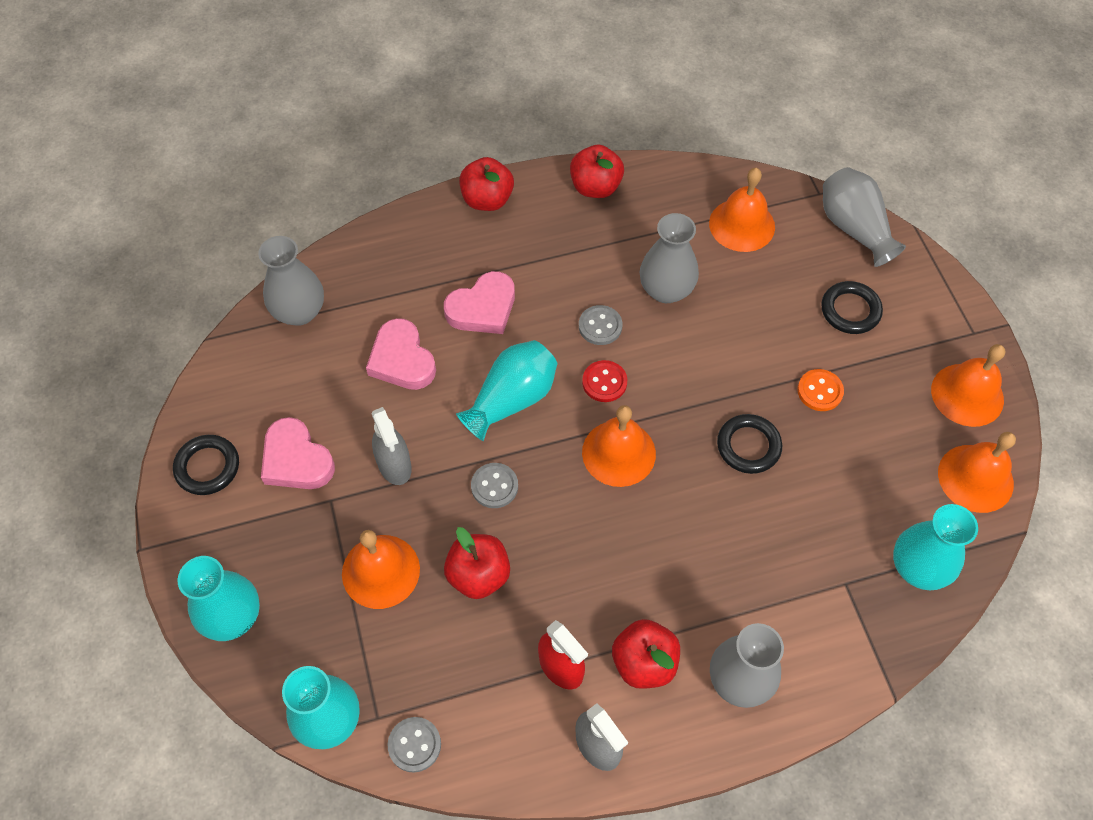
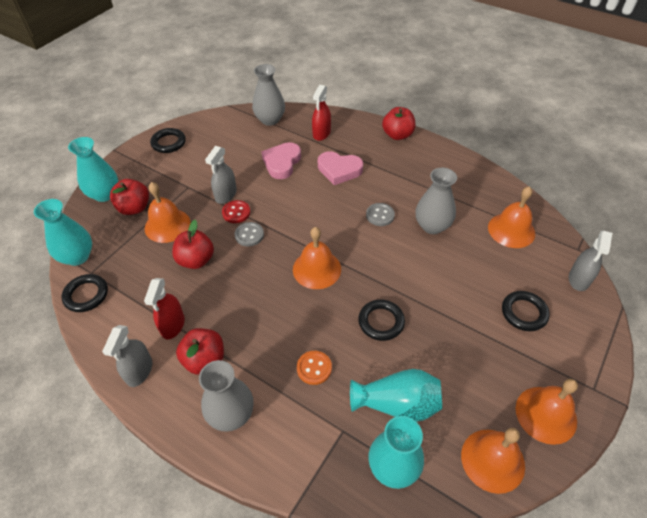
camera: 50 degrees right, 10 degrees down
(296, 460) = (197, 164): pink heart -> none
(394, 275) = (321, 133): none -> red spray bottle
(414, 745) = (86, 295): grey button -> black ring
(512, 399) = (302, 211): turquoise vase -> turquoise vase (397, 404)
(595, 187) = (454, 164): red apple -> red apple (134, 208)
(604, 382) = (350, 237): red button -> red button (236, 212)
(820, 391) = (454, 333): orange button -> orange button (314, 368)
(854, 228) = (579, 279): grey vase -> grey spray bottle

